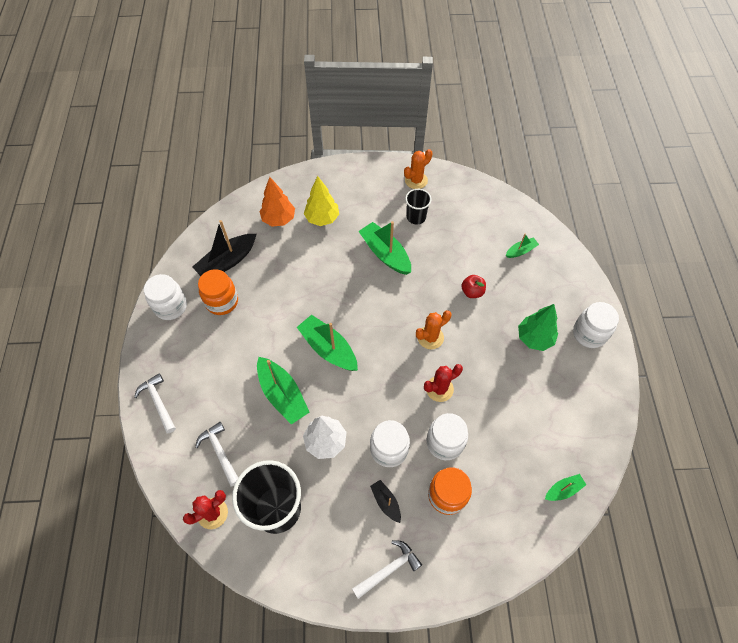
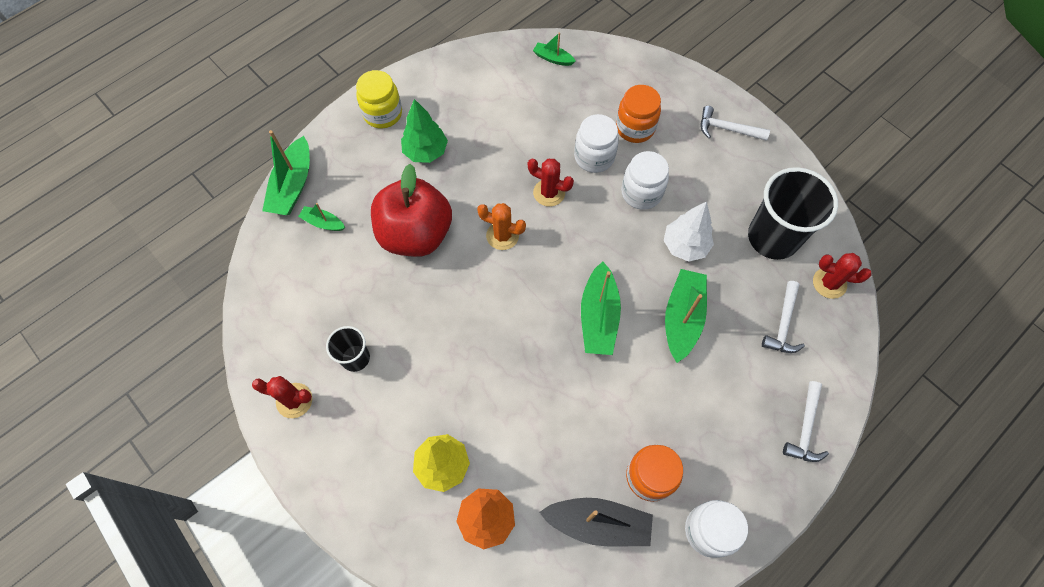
camera: 130 degrees left, 5 degrees up
(385, 254) = (436, 352): green boat -> green boat (293, 186)
(386, 502) = (684, 165): black boat -> none
(416, 180) = (294, 400): orange cactus -> red cactus
(472, 292) = (415, 234): red apple -> red apple, size x2.50
(589, 334) = (383, 114): white jar -> yellow jar

